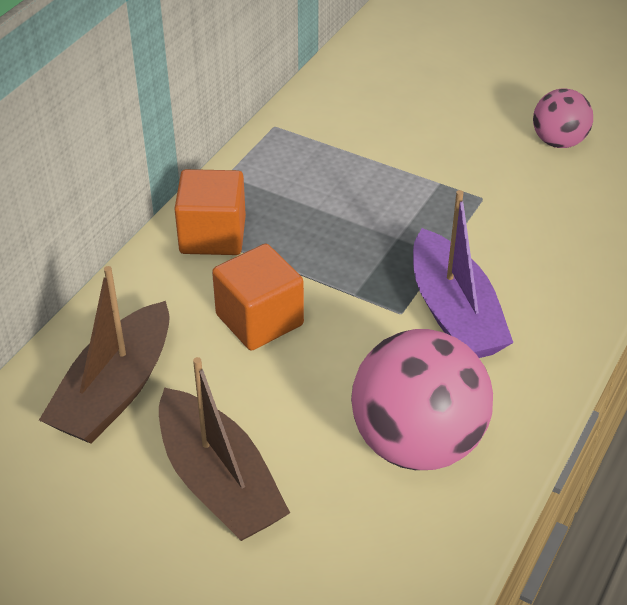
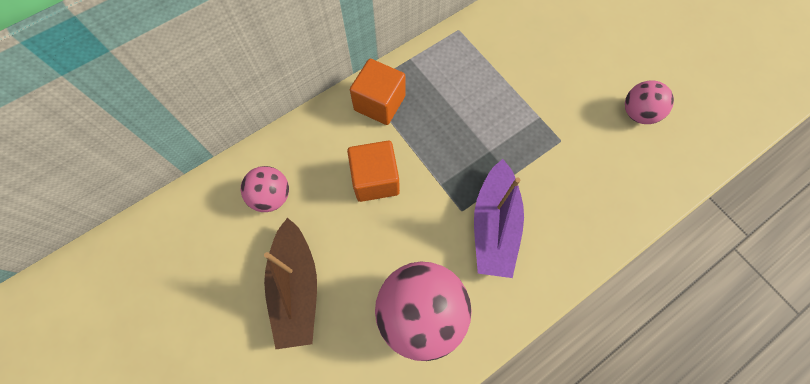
camera: 25 degrees right, 25 degrees up
(115, 391) = (271, 196): brown boat -> pink ball

